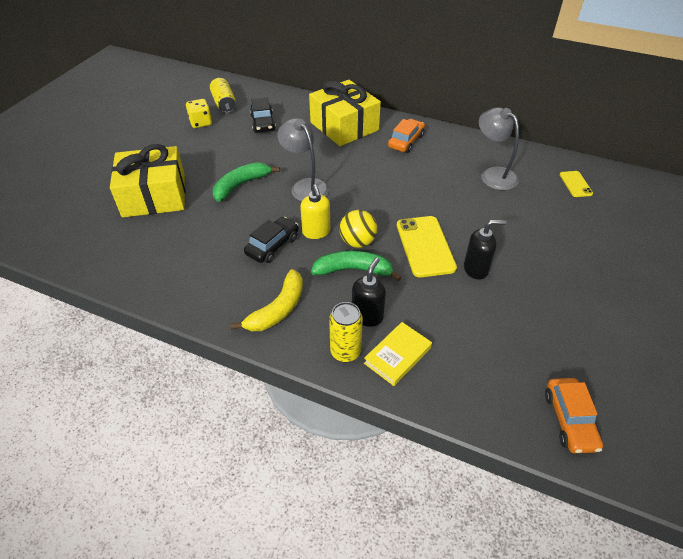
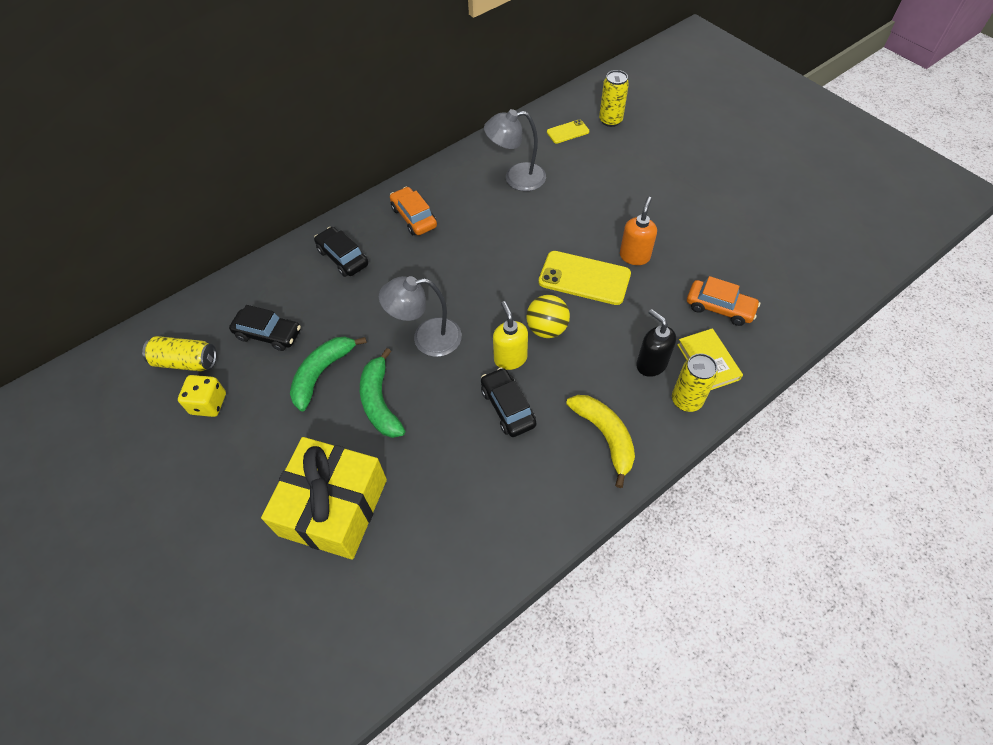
camera: 60 degrees left, 10 degrees up
(316, 232) = (510, 358): yellow soap dispenser -> yellow soap dispenser turned 120 degrees counterclockwise
(344, 126) = (343, 257): yellow gift -> black car
(353, 270) = (585, 349): green banana -> green banana (322, 373)
(476, 269) = (634, 256): black soap dispenser -> orange soap dispenser
(569, 420) = (815, 281): orange car -> orange car (719, 308)
(575, 184) = (567, 132): yellow phone -> yellow phone turned 45 degrees counterclockwise
(619, 204) = (610, 120): none -> yellow can

